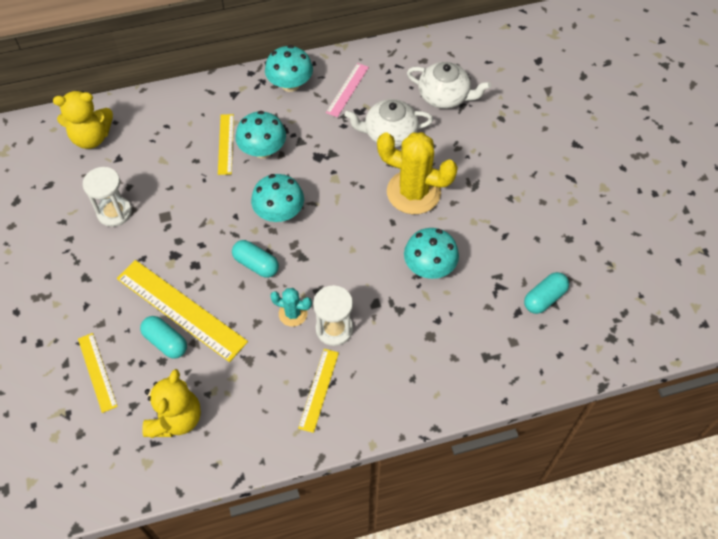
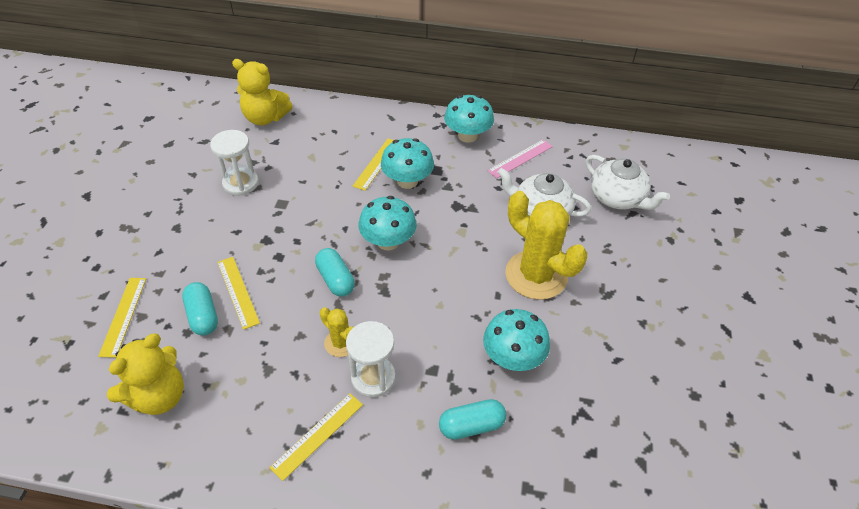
camera: 25 degrees right, 10 degrees down
(181, 309) = (238, 292): yellow ruler -> yellow ruler, size x0.55
(293, 314) = (341, 343): turquoise cactus -> yellow cactus
(544, 298) = (632, 451): turquoise capsule -> turquoise capsule (471, 426)

